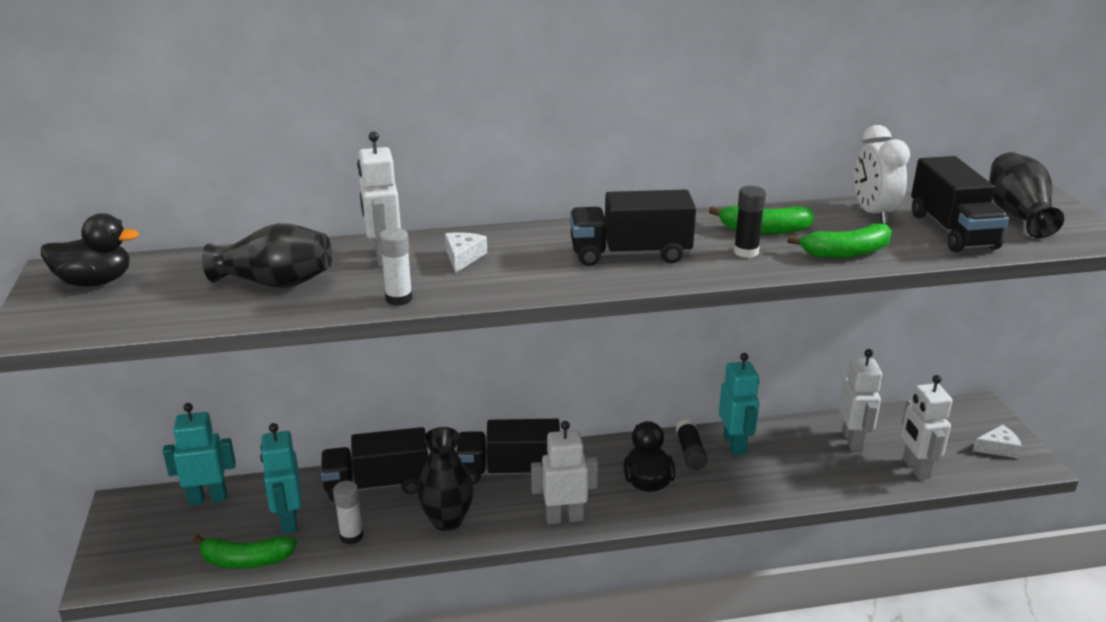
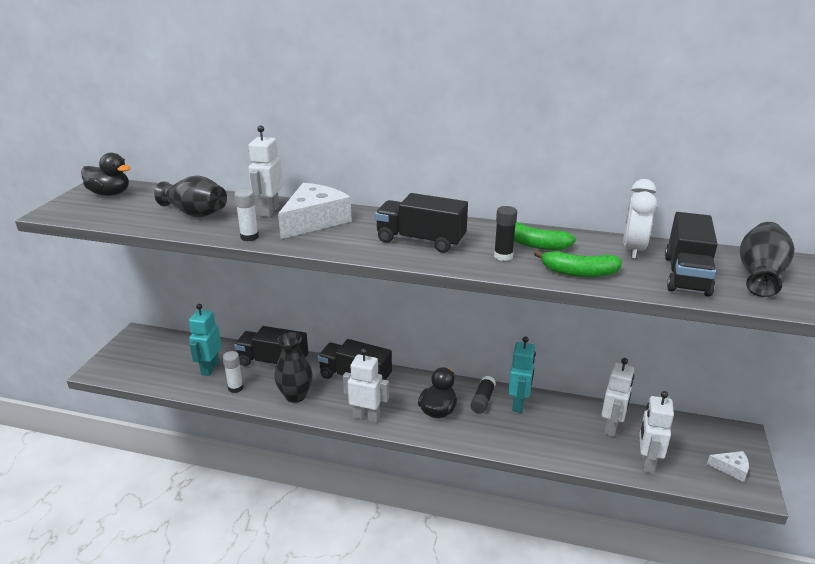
camera: 25 degrees right, 0 degrees up
(208, 498) = (179, 343): turquoise robot -> none
(246, 560) = (171, 384): green banana -> none
(463, 257) = (314, 221): white cheese -> white cheese, size x2.13

